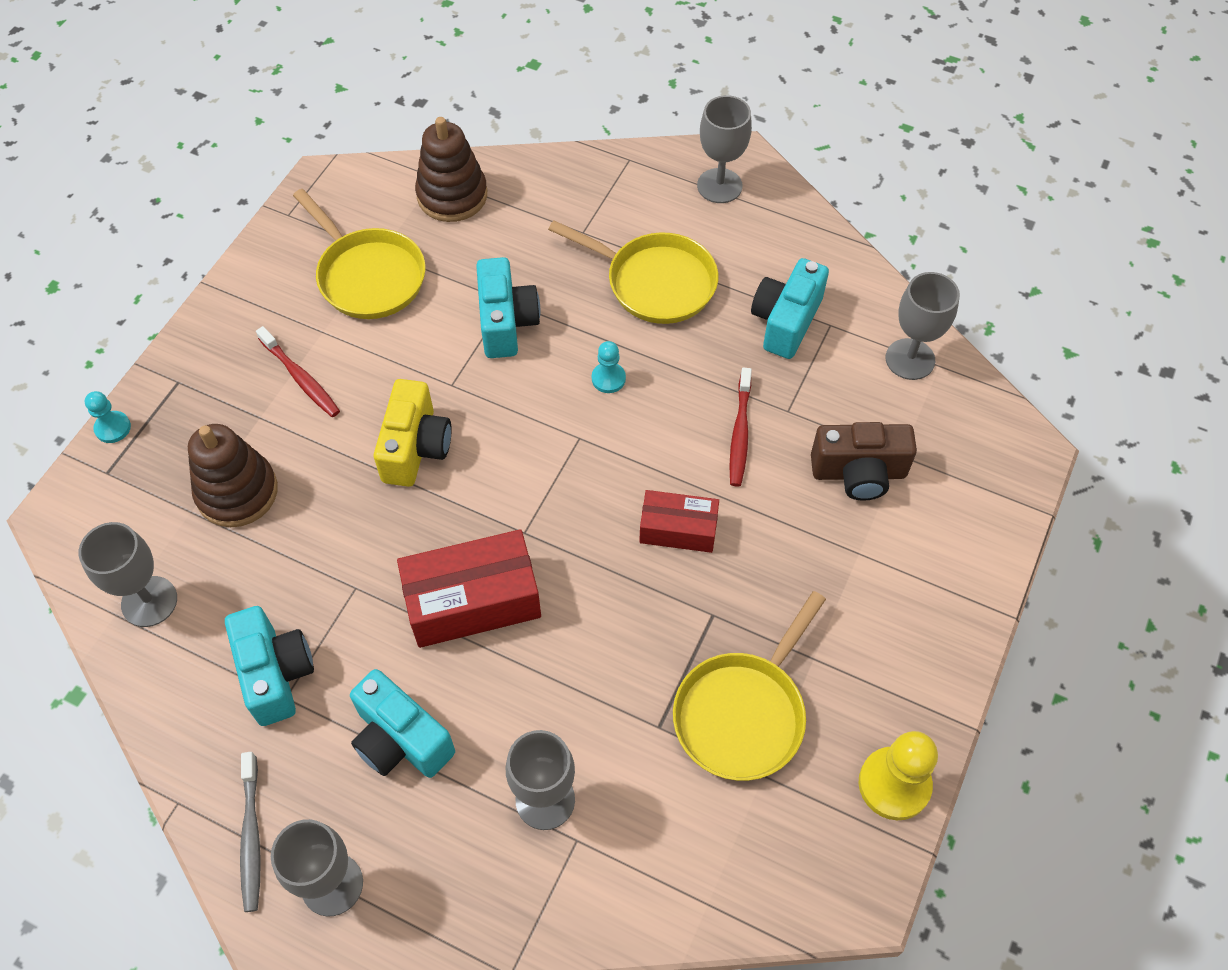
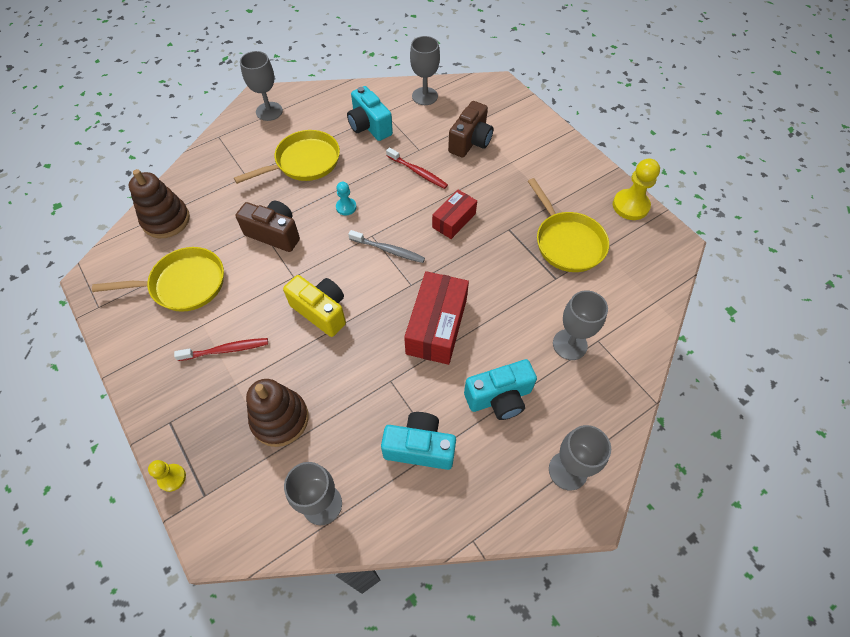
camera: 60 degrees left, 0 degrees up
(113, 428) = (172, 478): turquoise pawn -> yellow pawn
(251, 836) = (517, 504): grey toothbrush -> grey toothbrush (388, 250)
(506, 322) = (274, 234): turquoise camera -> brown camera

